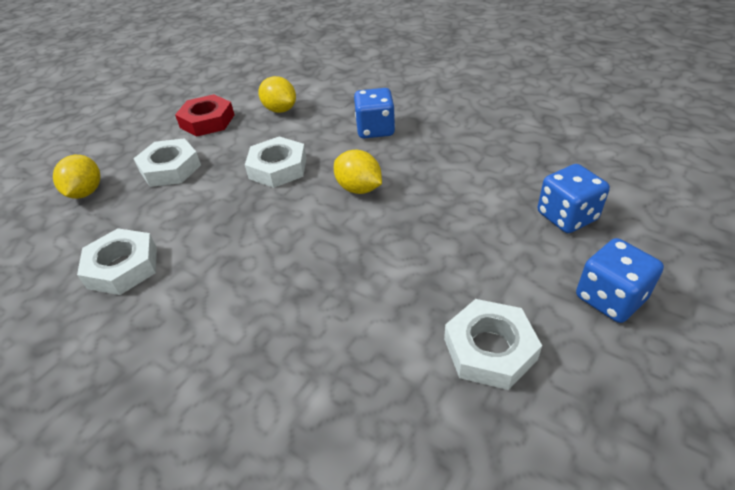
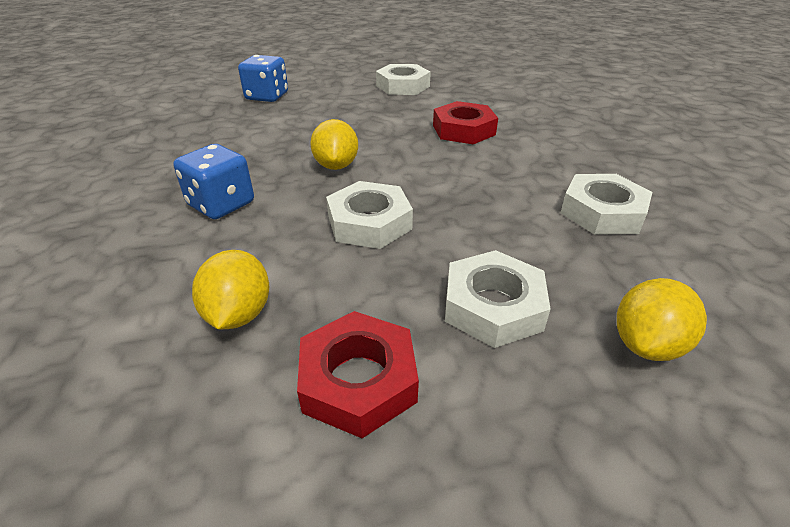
camera: 140 degrees left, 5 degrees down
(311, 301) = (463, 130): none -> red nut
(610, 298) = (325, 76): blue dice -> none

